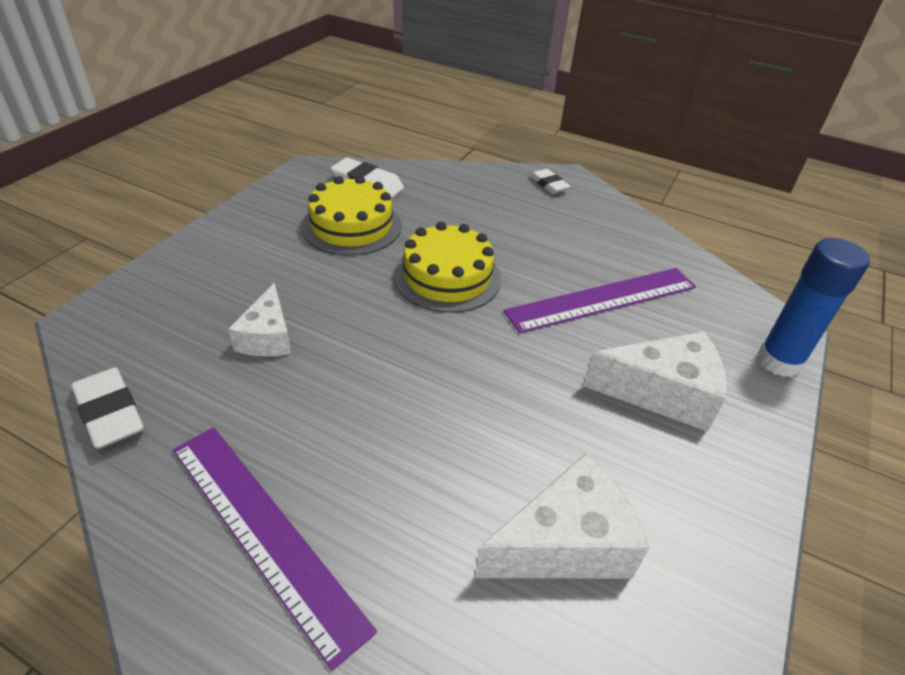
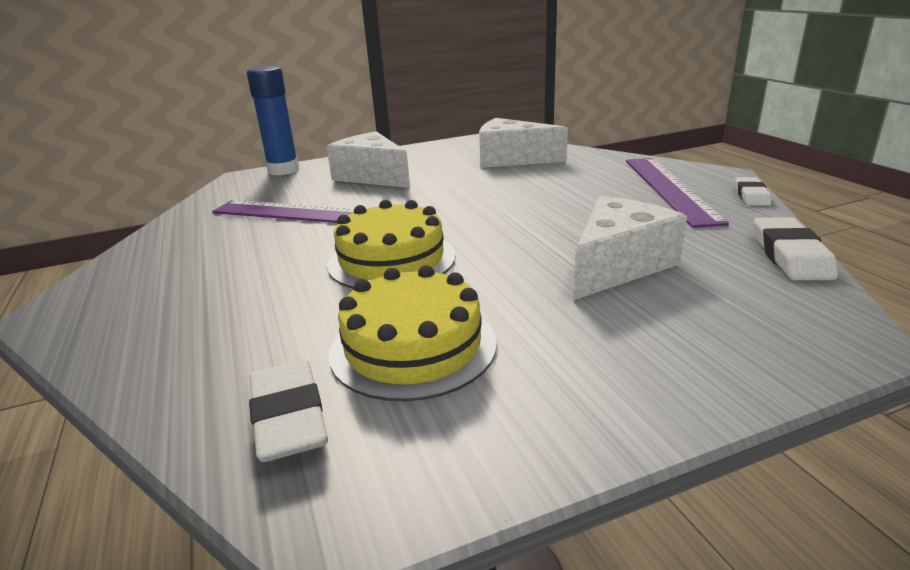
camera: 135 degrees left, 15 degrees down
(267, 337) = (618, 265): white cheese -> white cheese, size x1.54
(549, 184) = (95, 312): white eraser -> white eraser (751, 195)

